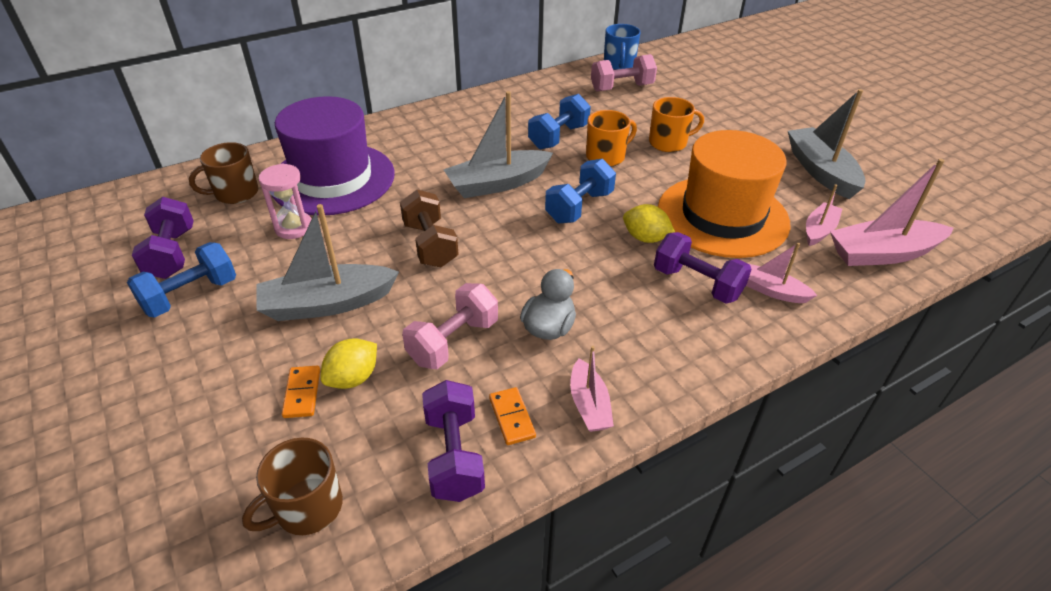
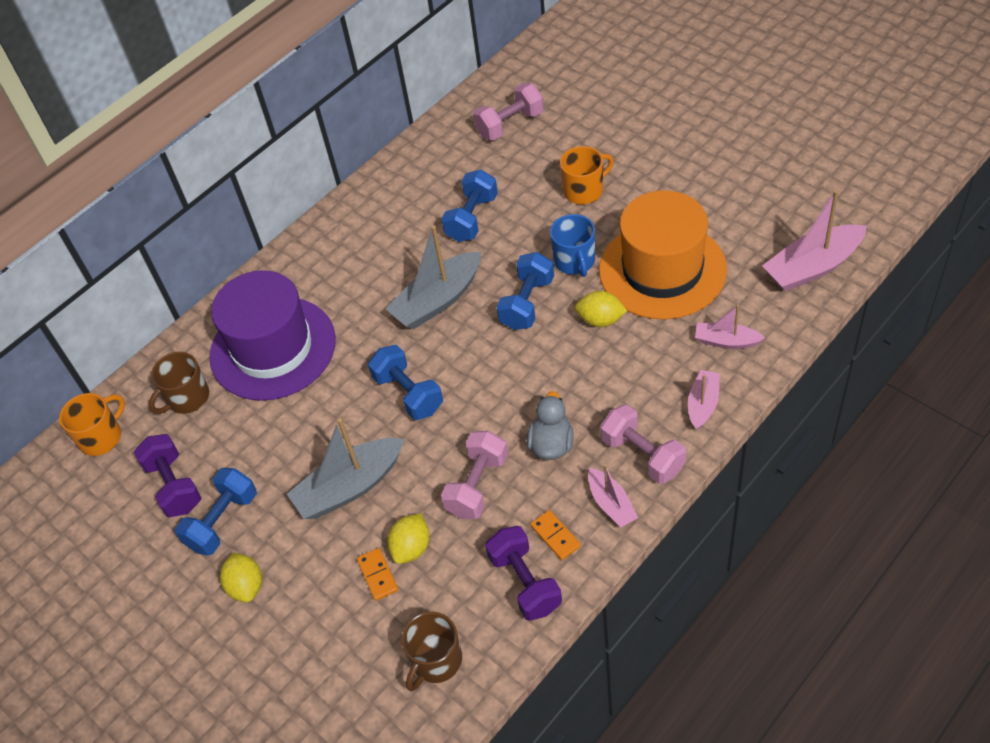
camera: 10 degrees left, 10 degrees up
(168, 359) = (246, 586): none -> yellow lemon
(294, 227) = (270, 418): pink hourglass -> none
(430, 244) = (408, 393): brown dumbbell -> blue dumbbell
(606, 156) = (529, 230): orange mug -> orange mug (101, 437)
(619, 64) = (494, 88): blue mug -> blue mug (575, 261)
(643, 367) = (642, 455): none -> pink dumbbell
(697, 283) = (661, 355): purple dumbbell -> none
(819, 230) = (752, 258): pink boat -> pink boat (703, 404)
(820, 171) = (739, 182): grey boat -> none

